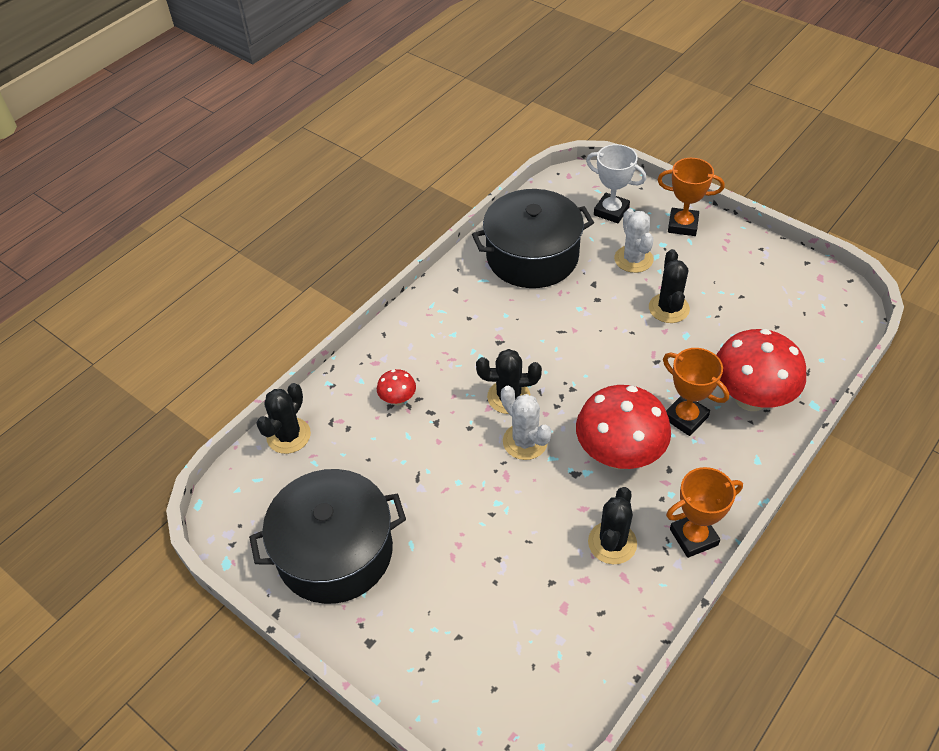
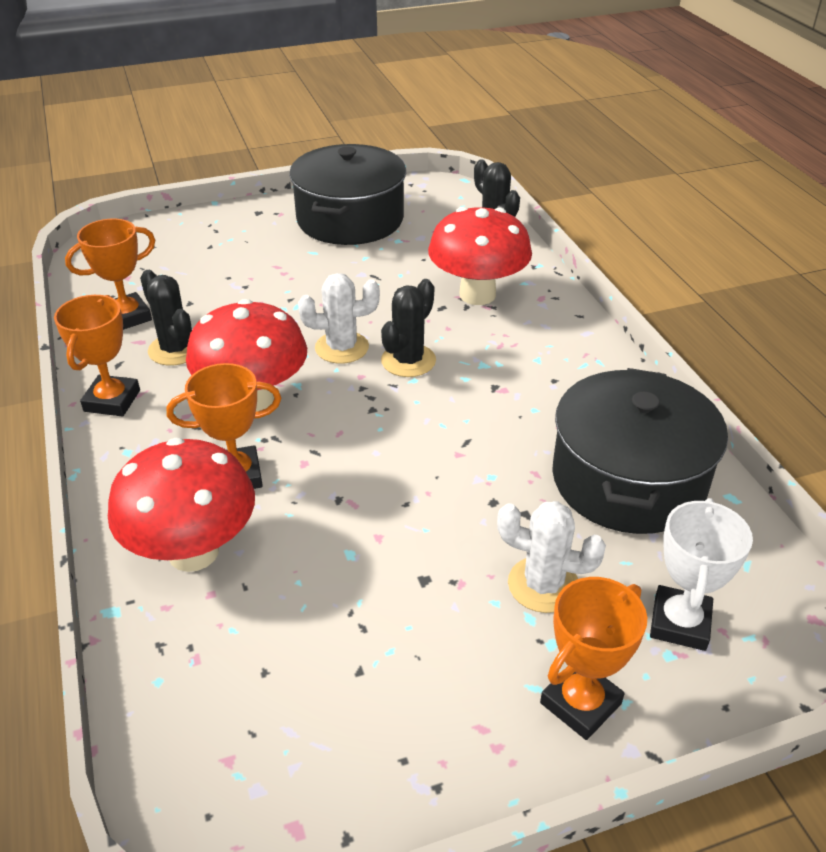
camera: 120 degrees right, 10 degrees down
(398, 399) = (477, 294): red mushroom -> red mushroom, size x2.22
(605, 612) = (127, 317): none -> orange trophy
(611, 211) = (679, 623): white trophy -> white trophy turned 45 degrees counterclockwise
(668, 308) = (412, 565): black cactus -> none

